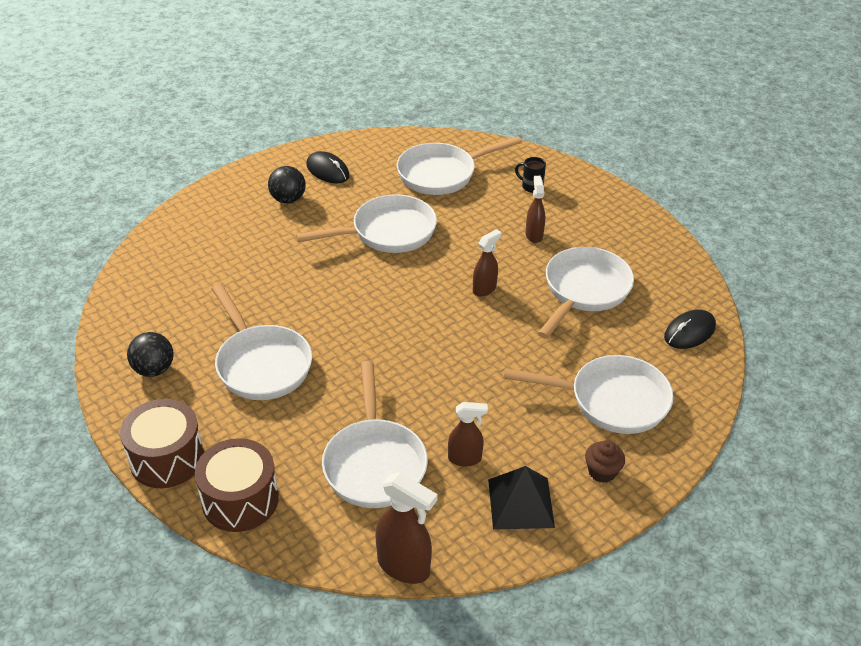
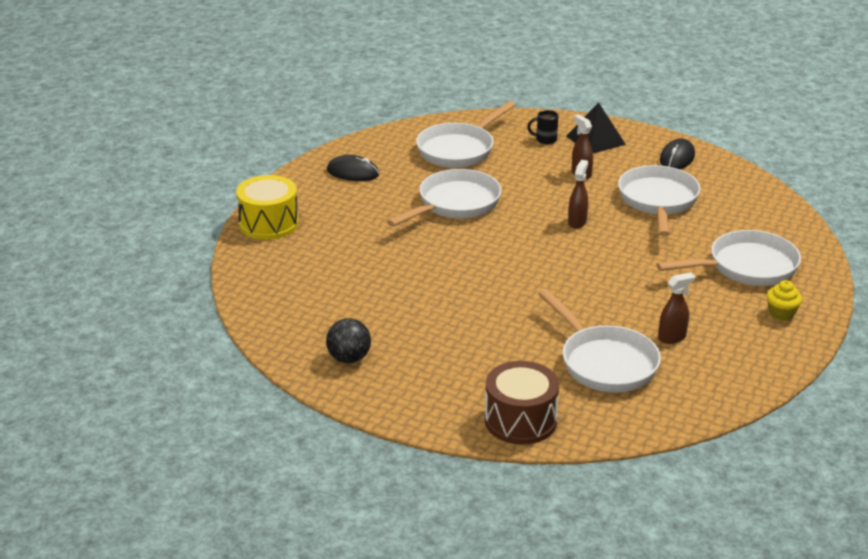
camera: 25 degrees left, 10 degrees down
(167, 458) = (428, 414): brown drum -> none
(212, 202) = (269, 223): none -> yellow drum
(261, 364) = (441, 326): white pan -> none
(288, 199) = (339, 203): black ball -> none
(404, 566) = (693, 418): brown spray bottle -> none
(520, 503) = (741, 351): black pyramid -> black pyramid (595, 140)
(602, 472) = (781, 313): brown cupcake -> yellow cupcake
(689, 332) = (763, 206): black mouse -> black mouse (677, 158)

